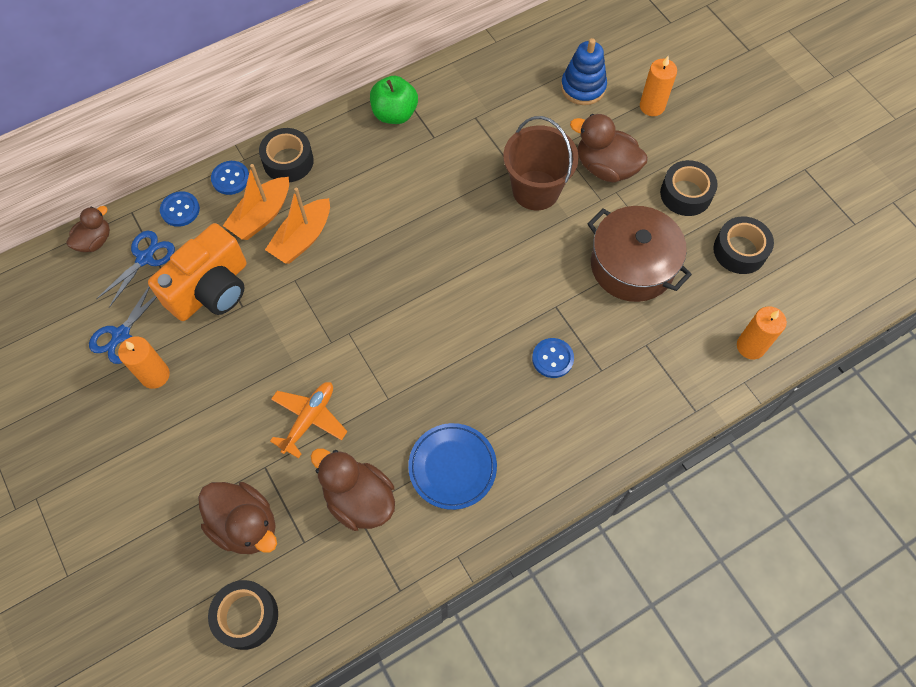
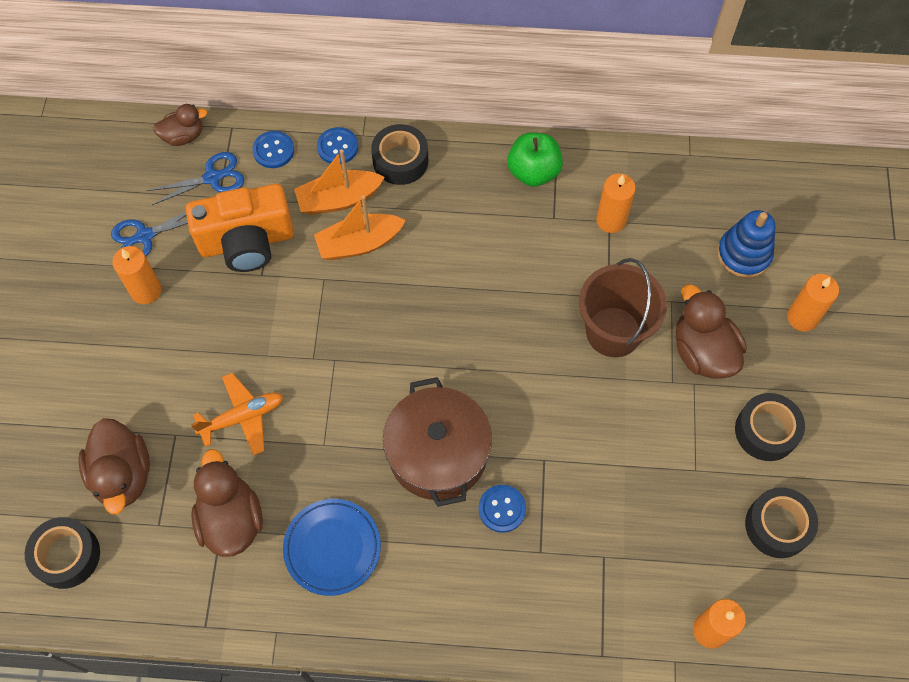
camera: 35 degrees right, 0 degrees up
(476, 116) = (611, 220): none -> orange candle
(632, 265) = (651, 469): brown pot -> brown pot (438, 453)

